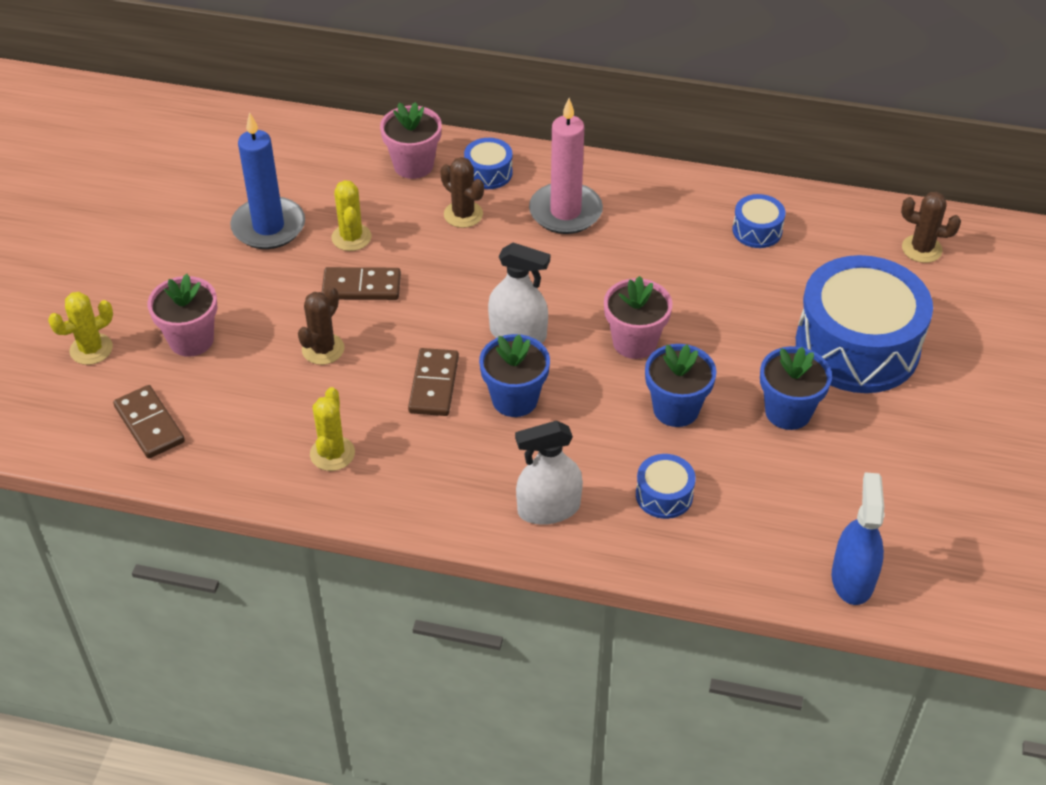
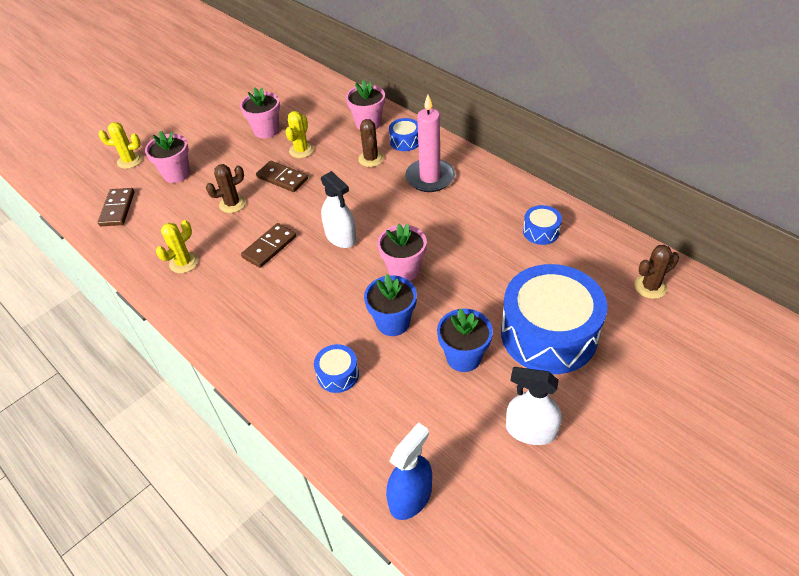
camera: 35 degrees right, 0 degrees up
(268, 227) = (266, 130): blue candle -> pink flower pot
(514, 399) = (304, 274): blue flower pot -> none
(548, 509) = (264, 349): white spray bottle -> white spray bottle (530, 430)
(921, 249) = (650, 287): brown cactus -> brown cactus turned 75 degrees counterclockwise

